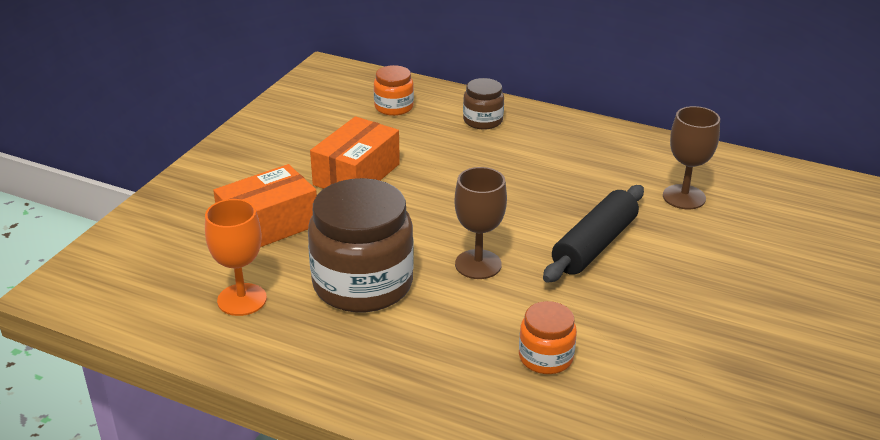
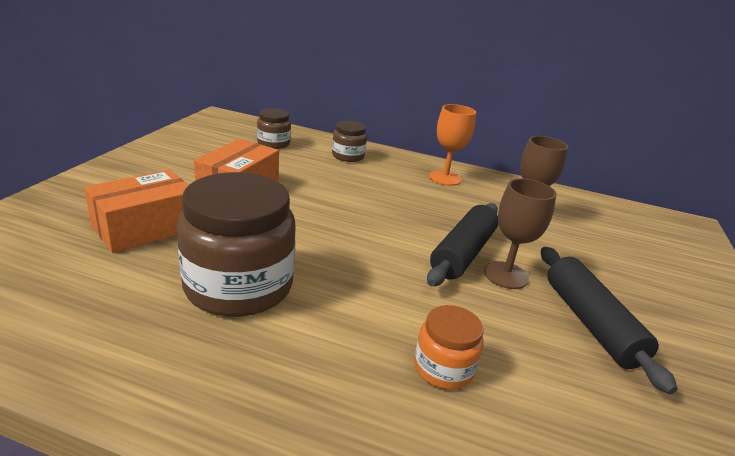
camera: 10 degrees left, 5 degrees down
(242, 300) = (98, 301): orange goblet -> orange goblet (445, 178)
(394, 107) = (273, 143): orange jar -> brown jar
(478, 264) = (357, 268): brown goblet -> brown goblet (505, 275)
(708, 318) = (590, 323): none -> black rolling pin

